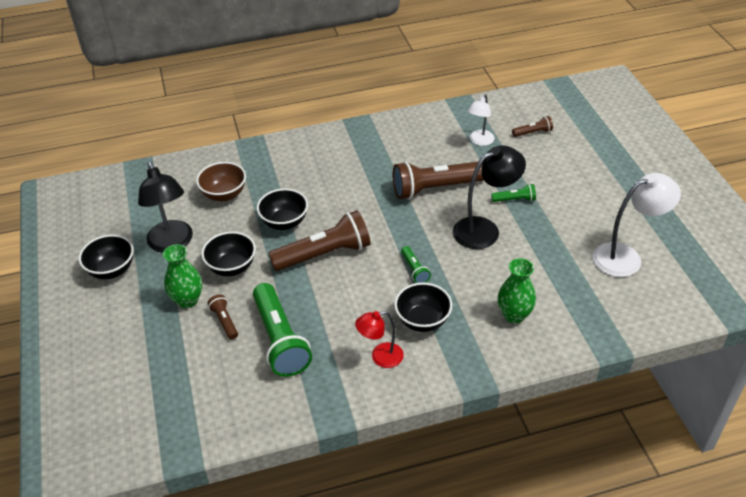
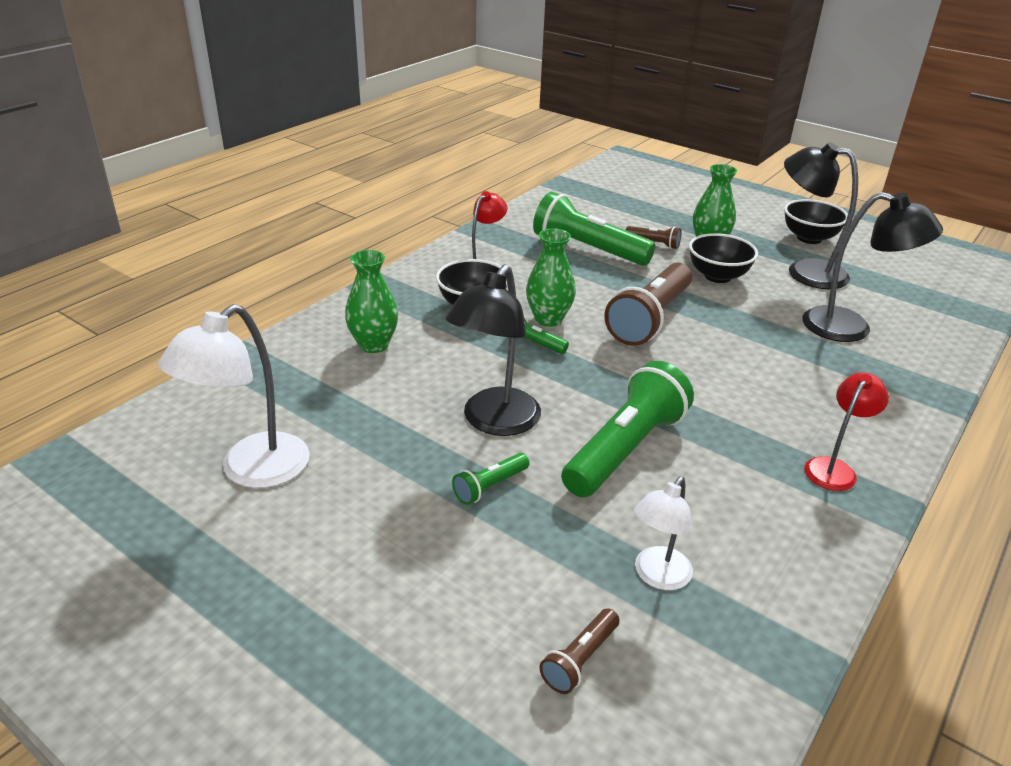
camera: 140 degrees right, 10 degrees down
(224, 194) = (851, 328): brown bowl -> black lamp
(284, 222) = (740, 329): black bowl -> none
(356, 142) = (834, 468): none -> red lamp
(385, 284) = (548, 319): none -> green vase
(435, 188) = (625, 449): brown flashlight -> green flashlight
(479, 141) = (657, 576): white lamp -> white lamp turned 135 degrees counterclockwise

